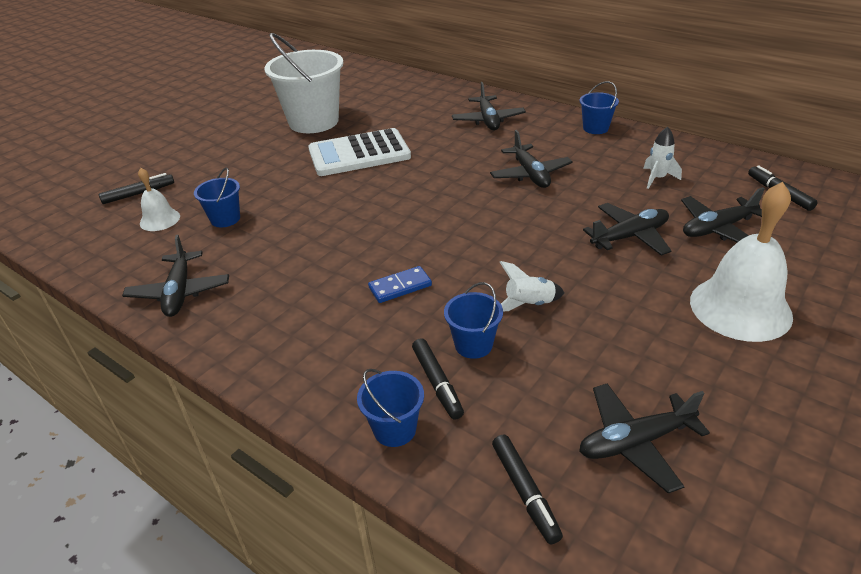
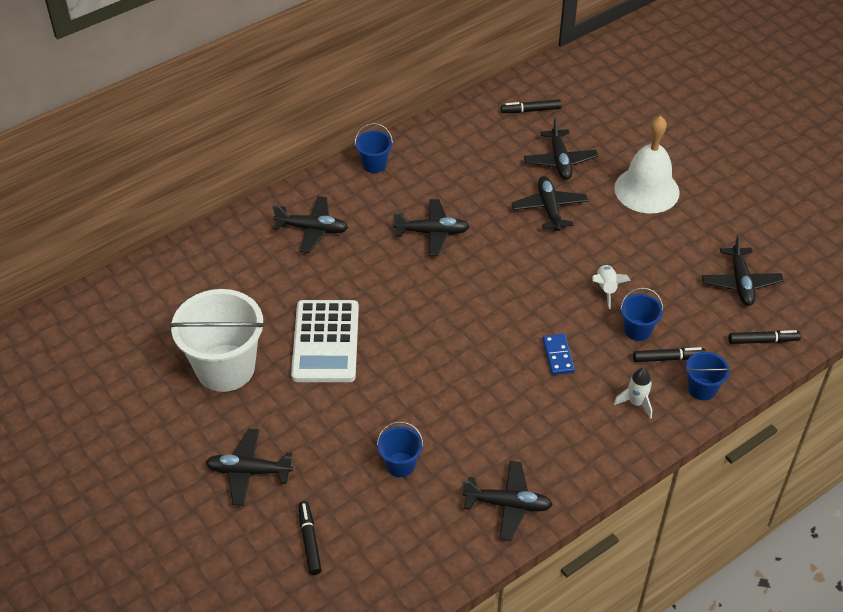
camera: 75 degrees left, 10 degrees up
(160, 219) = (375, 520): white bell -> none
(210, 153) = (249, 471): none -> black plane
(657, 178) = (478, 162): white rocket -> white rocket (636, 403)

